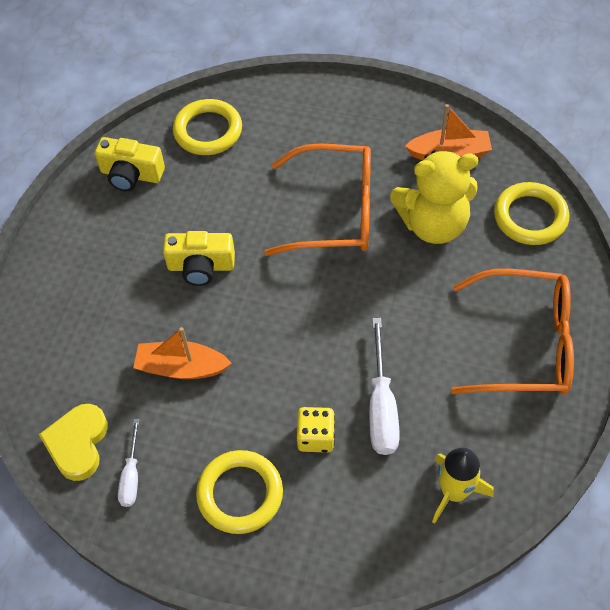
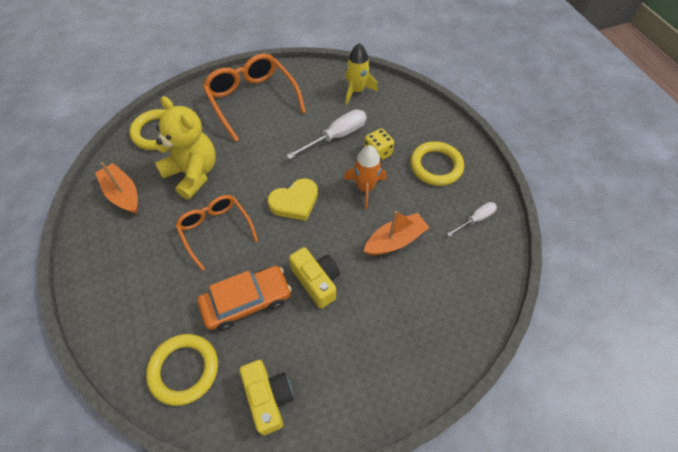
camera: 130 degrees left, 0 degrees up
(78, 443) = (487, 260): yellow heart -> yellow heart (295, 202)
(181, 367) = (395, 240): orange boat -> orange boat turned 90 degrees counterclockwise
(231, 200) = (246, 301): none -> orange car
(274, 385) = (365, 188): none -> orange rocket
(335, 212) = (215, 230): orange glasses -> orange glasses, size x0.66

